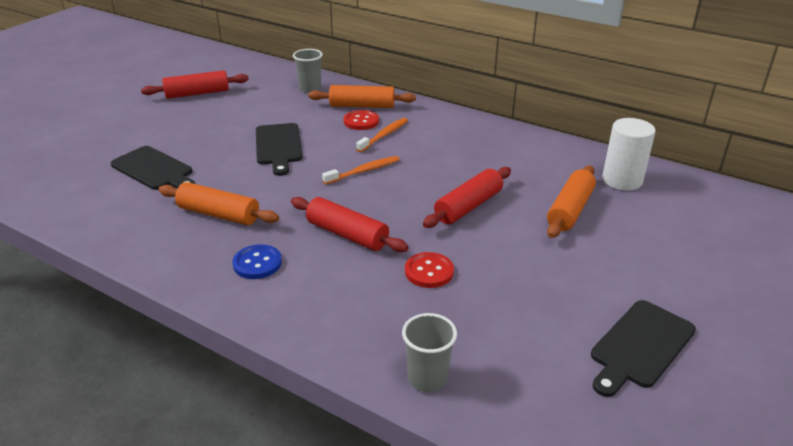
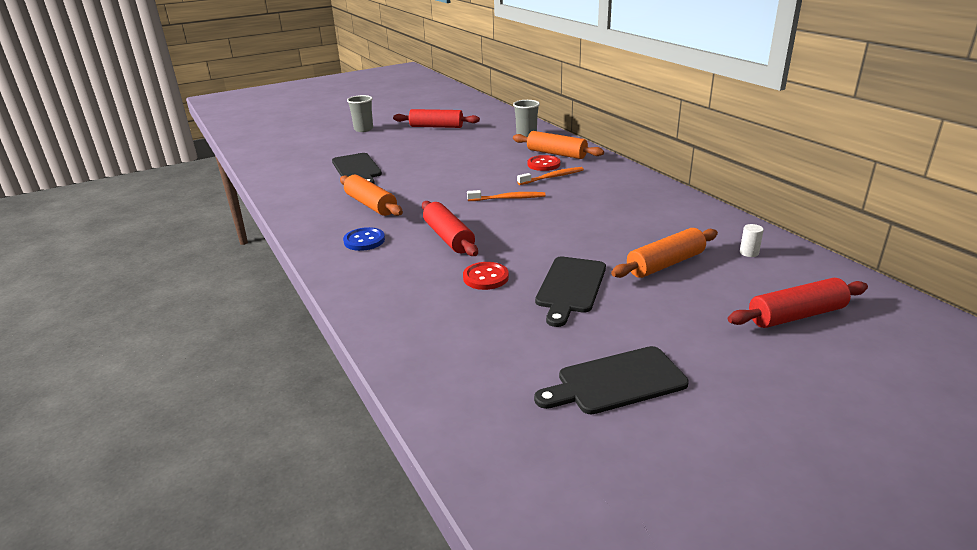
camera: 30 degrees right, 5 degrees down
(278, 146) = (459, 170): black cutting board -> black cutting board (570, 287)
(427, 378) = (405, 346): grey cup -> grey cup (363, 129)
(468, 206) = (570, 241): red rolling pin -> red rolling pin (796, 315)
(622, 180) = (749, 253): white cylinder -> white cylinder, size x0.43

